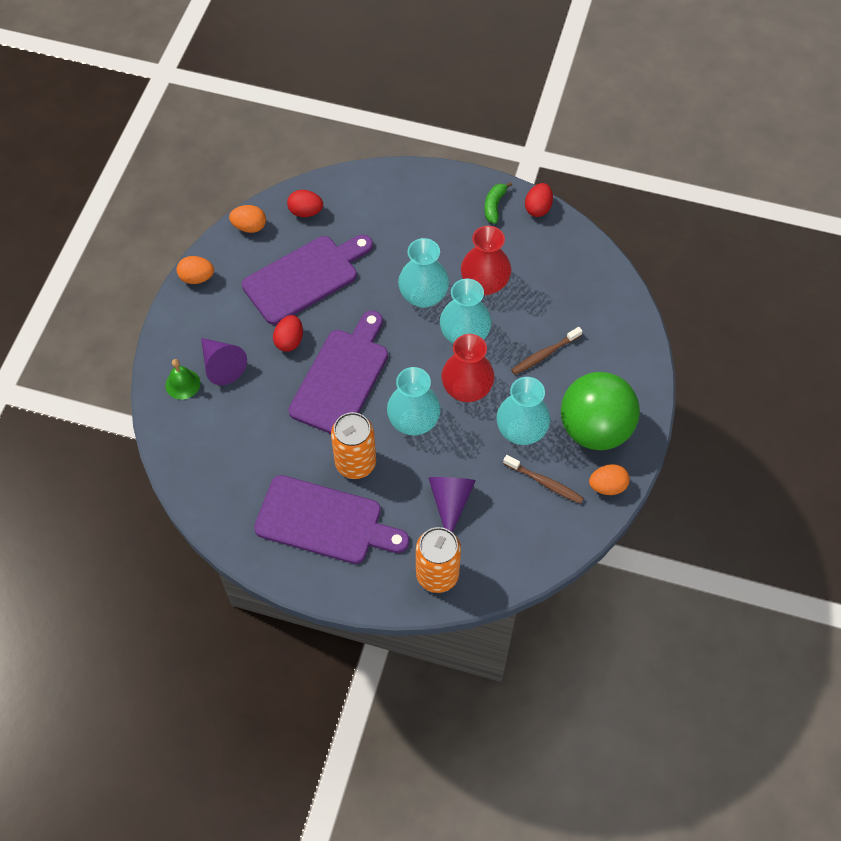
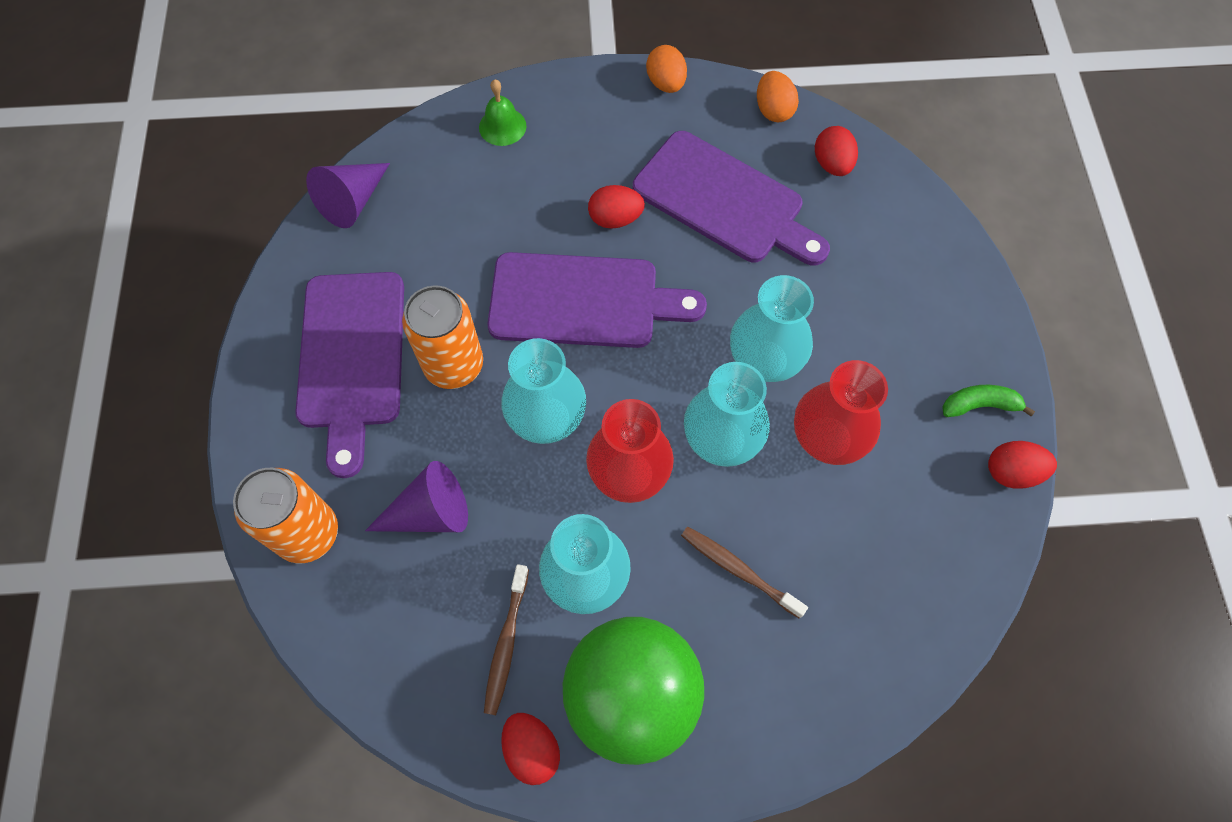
camera: 70 degrees right, 5 degrees up
(221, 365) = (546, 157): purple cone -> purple cone (353, 201)
(607, 486) = (532, 749): orange egg -> red egg

